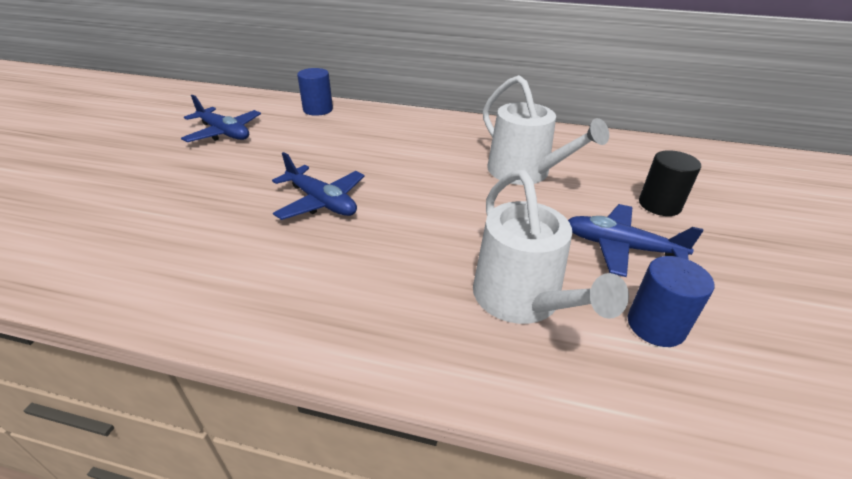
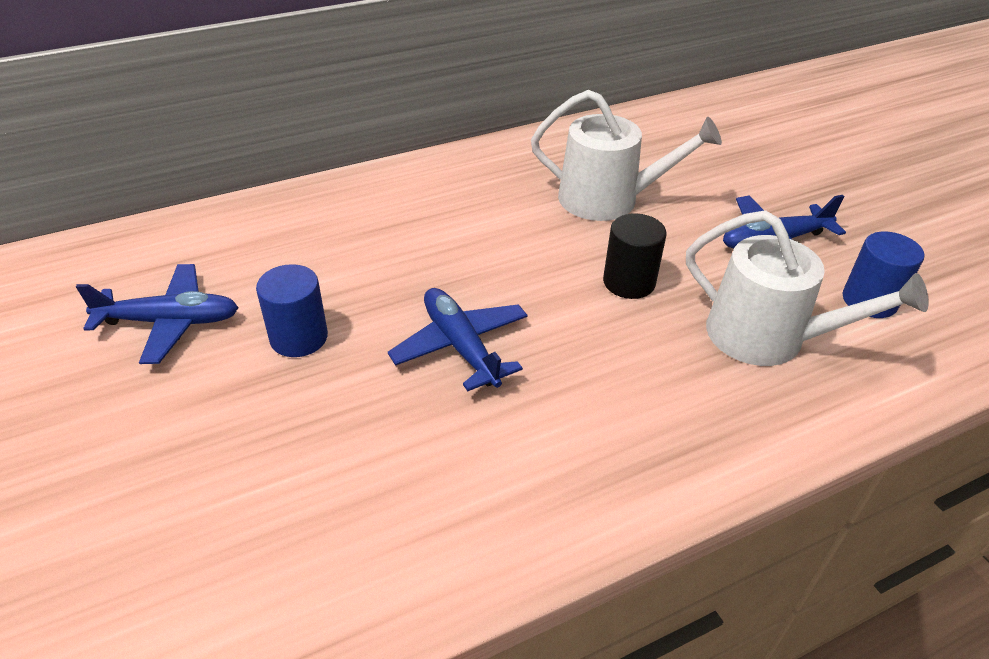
camera: 40 degrees left, 5 degrees up
(318, 110) = (252, 221): blue cylinder -> blue cylinder (299, 337)
(321, 202) = (460, 346): blue plane -> blue plane turned 120 degrees counterclockwise
(659, 205) = (753, 180): black cylinder -> black cylinder (629, 282)

